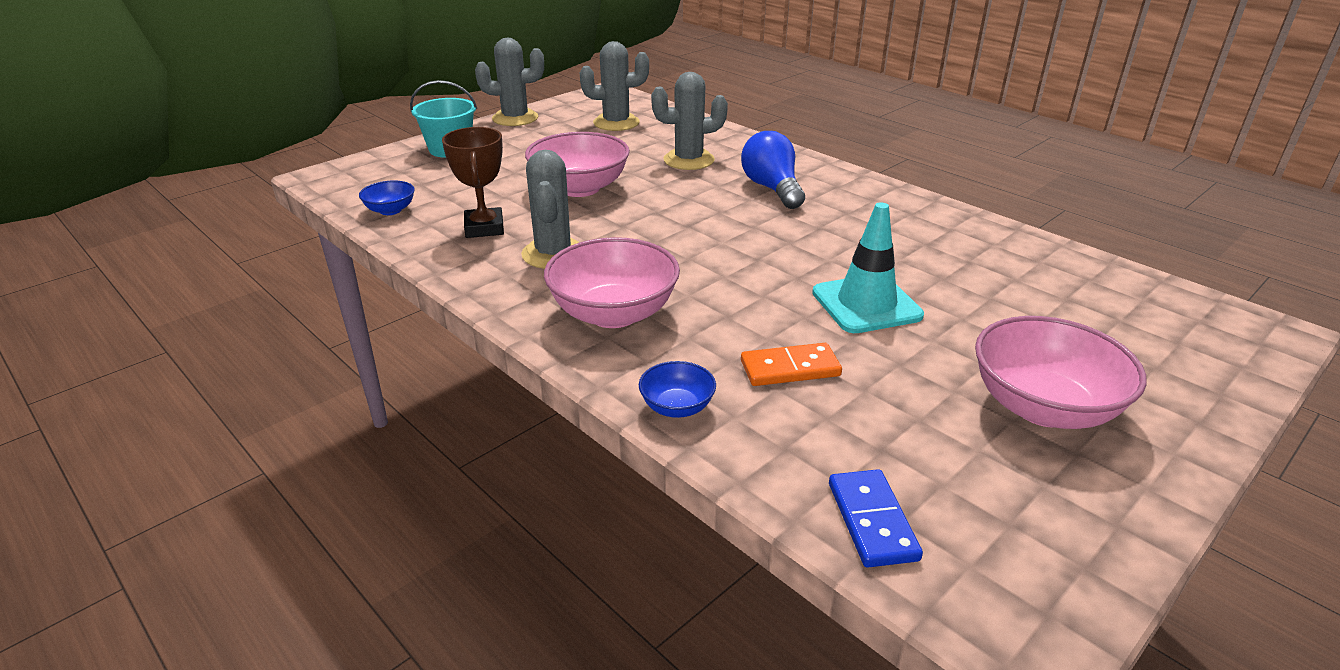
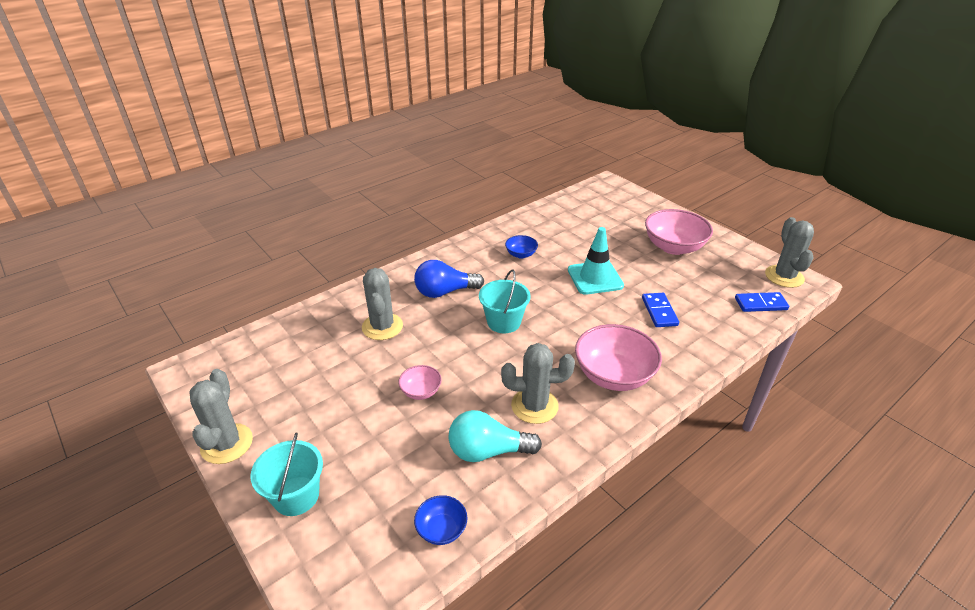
camera: 85 degrees left, 5 degrees up
(484, 228) = (488, 451): brown trophy -> turquoise light bulb
(579, 188) = (421, 391): pink bowl -> pink bowl, size x0.50
(616, 123) = (279, 366): grey cactus -> grey cactus (784, 276)
(677, 407) = (701, 353): blue bowl -> blue bowl (521, 254)
(718, 229) = (503, 322): none -> turquoise bucket
(790, 368) = (659, 311): orange domino -> blue domino

